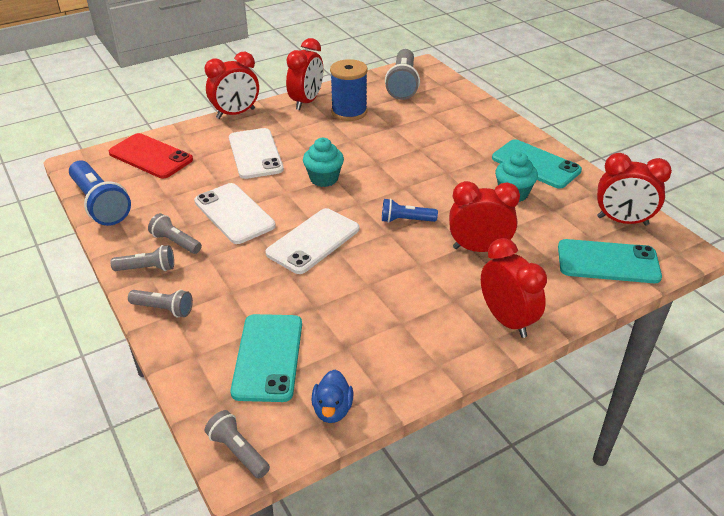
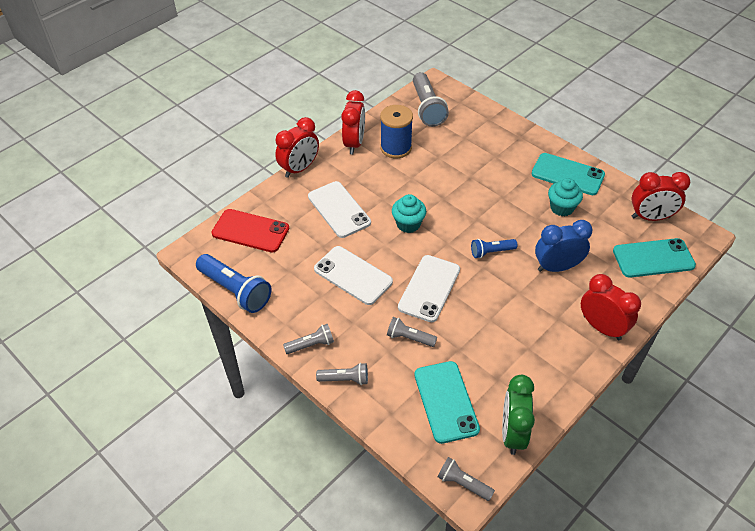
camera: 15 degrees left, 10 degrees up
(175, 242) = (320, 314): grey flashlight -> grey flashlight (409, 338)
(332, 410) = (512, 433): blue duck -> green clock
(479, 249) = (557, 267): red clock -> blue clock

